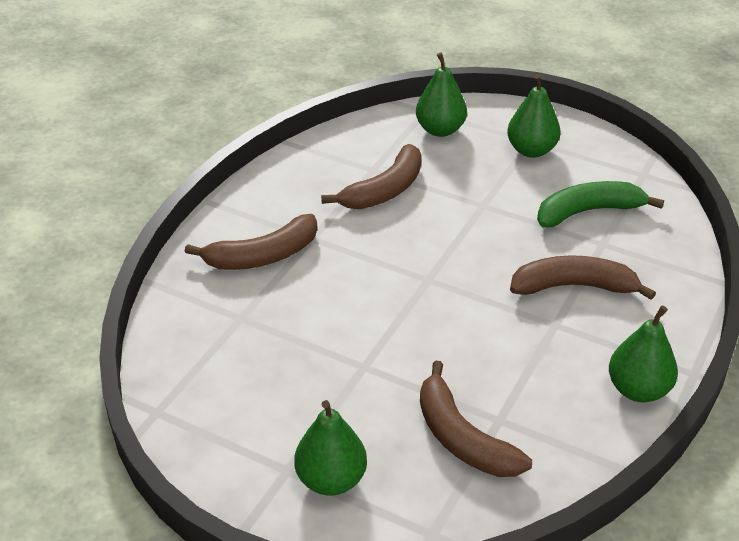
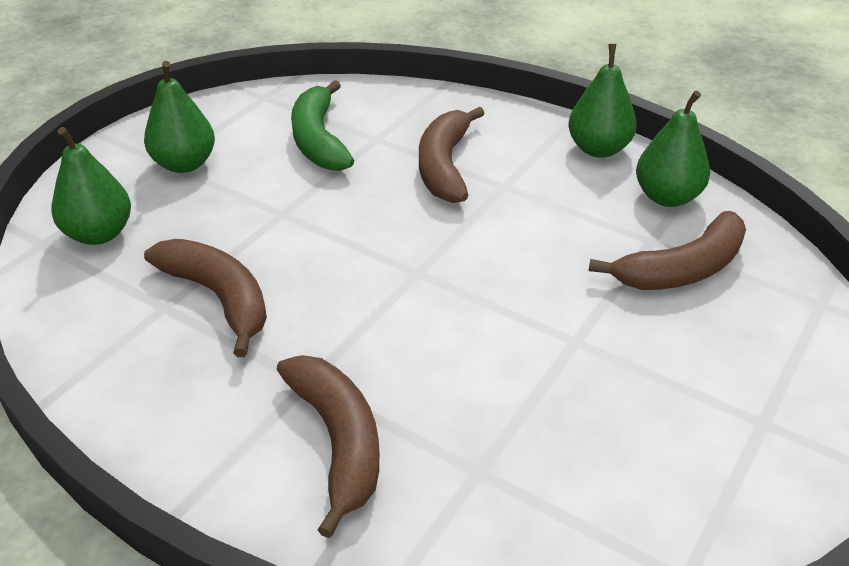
camera: 85 degrees left, 0 degrees up
(331, 480) = (768, 380): green pear -> green pear (667, 197)

